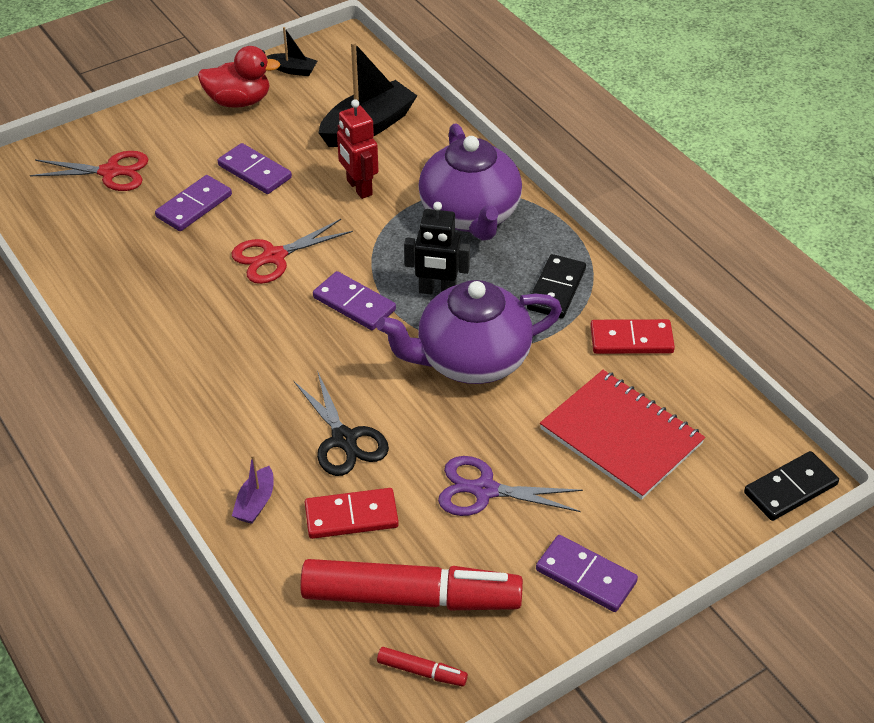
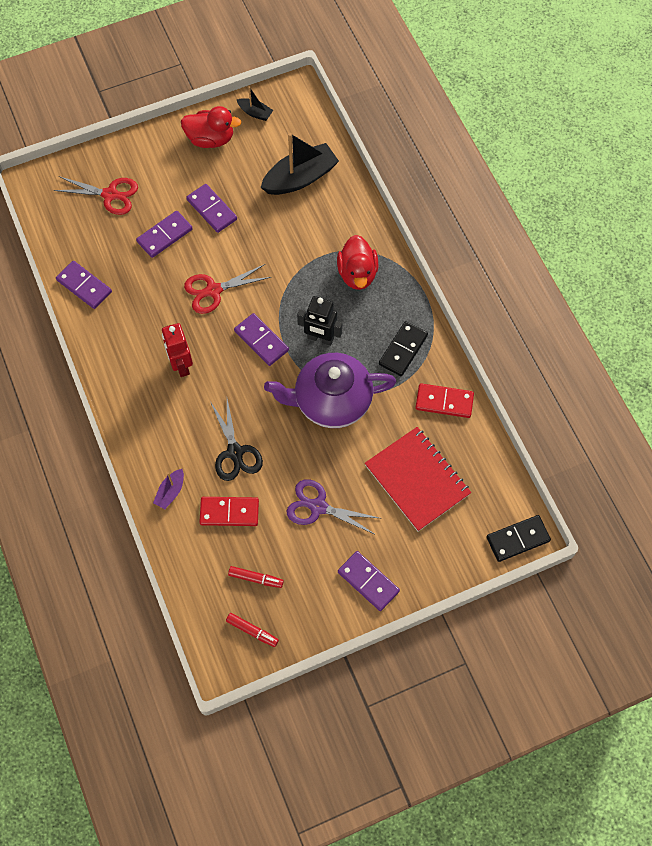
camera: 10 degrees right, 20 degrees up
(87, 274) = (84, 286): none -> purple domino
(359, 188) = (283, 236): red robot -> red robot (181, 365)
(411, 598) = (256, 578): red marker -> red marker, size x0.40
(470, 215) = (357, 274): purple teapot -> red duck

